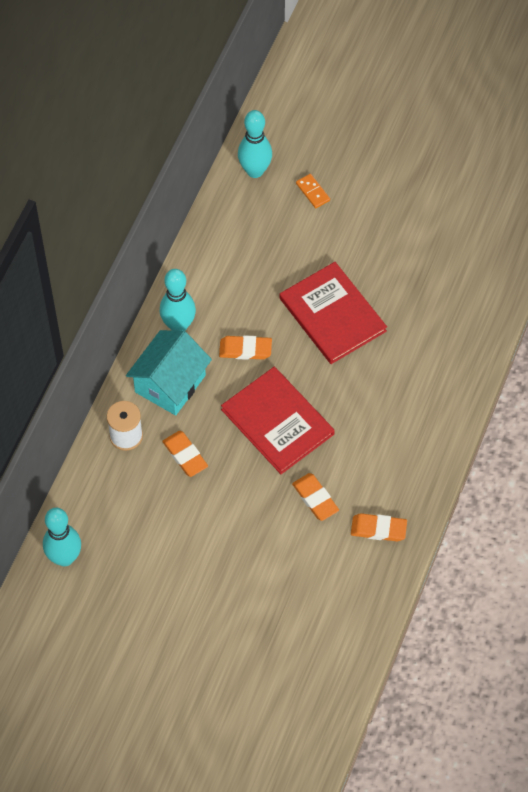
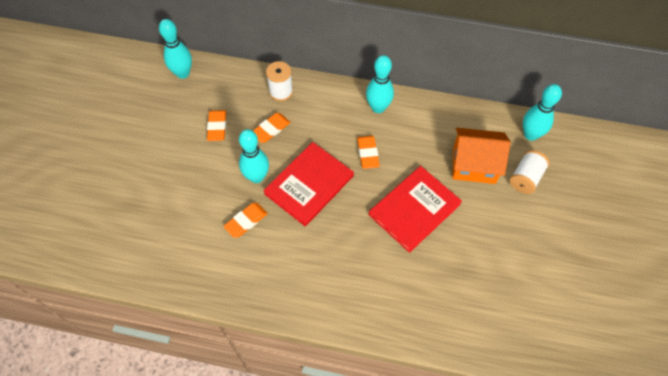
camera: 80 degrees right, 0 degrees up
(170, 383) = (328, 110): turquoise house -> none
(254, 480) = (257, 177): none -> turquoise bowling pin
(284, 239) = (474, 165): none -> orange house
(312, 192) = (525, 178): orange domino -> white spool
(378, 529) = (224, 272): orange eraser -> orange eraser (217, 127)

